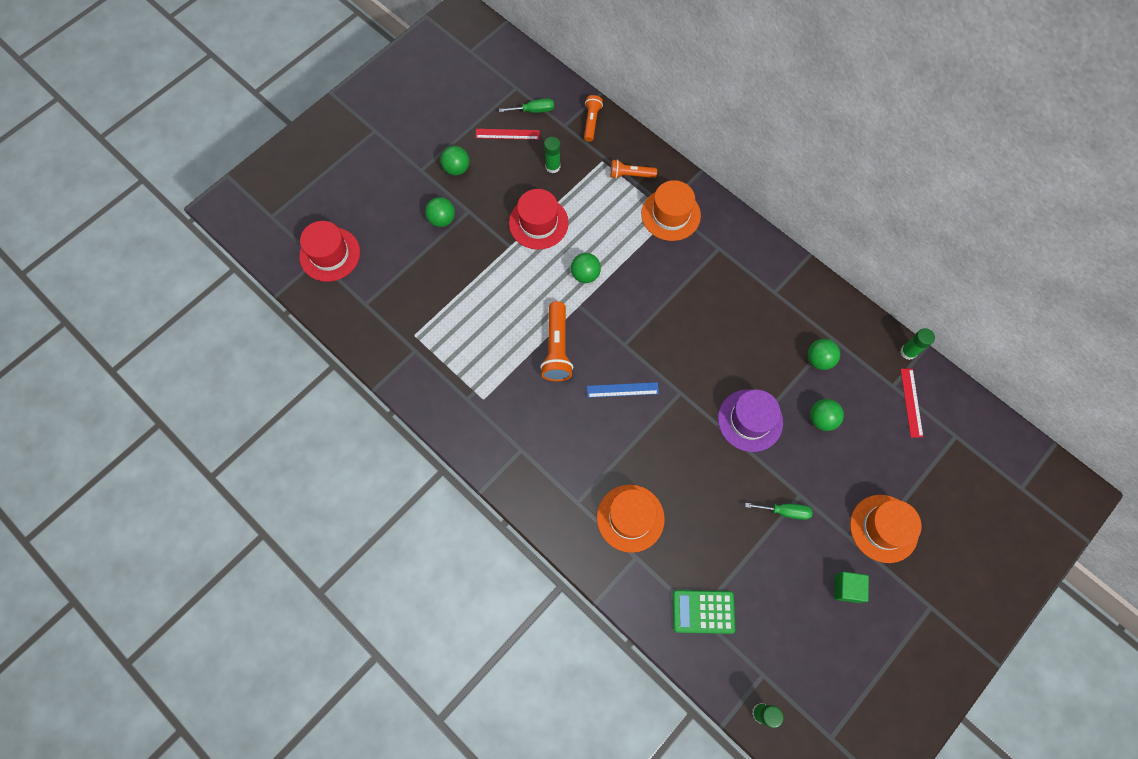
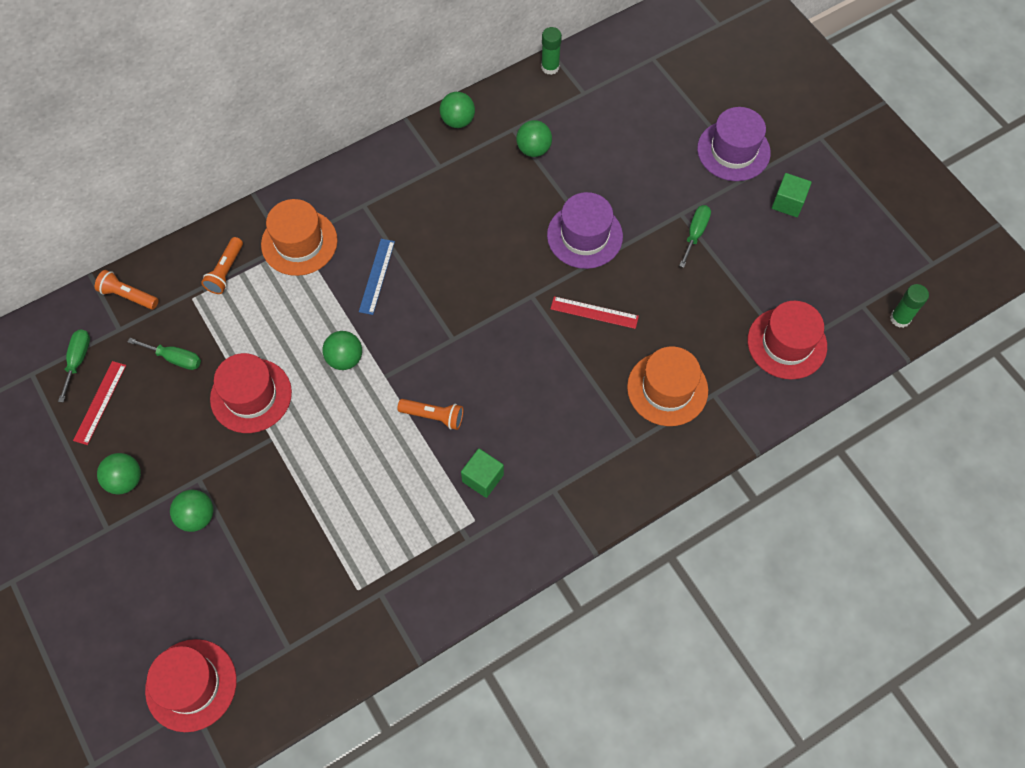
camera: 75 degrees left, 5 degrees down
(517, 396) = (483, 478): none -> green cube
(552, 167) = (175, 358): green glue stick -> green screwdriver
(557, 348) = (433, 416): orange flashlight -> orange flashlight, size x0.63
(622, 389) = (510, 356): blue ruler -> blue ruler (376, 276)
(703, 611) = (787, 343): green calculator -> red hat
(821, 419) = (602, 168): green ball -> green ball (458, 121)
(883, 528) = (733, 151): orange hat -> purple hat
(911, 402) = (606, 83): red ruler -> red ruler (594, 312)

